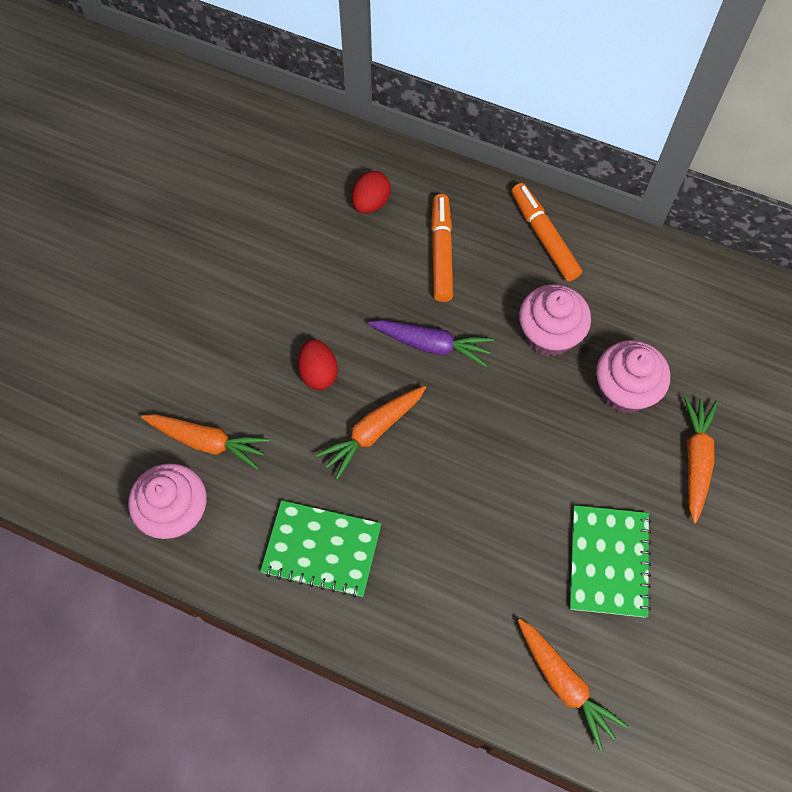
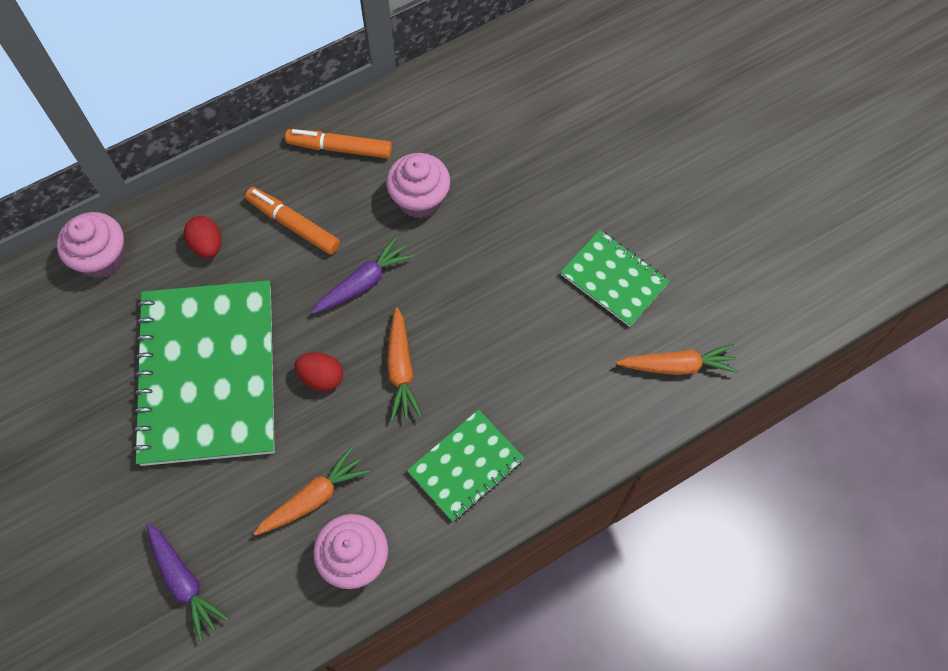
camera: 55 degrees left, 0 degrees up
(73, 393) = (184, 581): none -> purple carrot
(259, 285) = (208, 373): none -> green notebook
(624, 390) = (500, 182): pink cupcake -> pink cupcake (102, 258)
(695, 461) = (583, 176): orange carrot -> none

